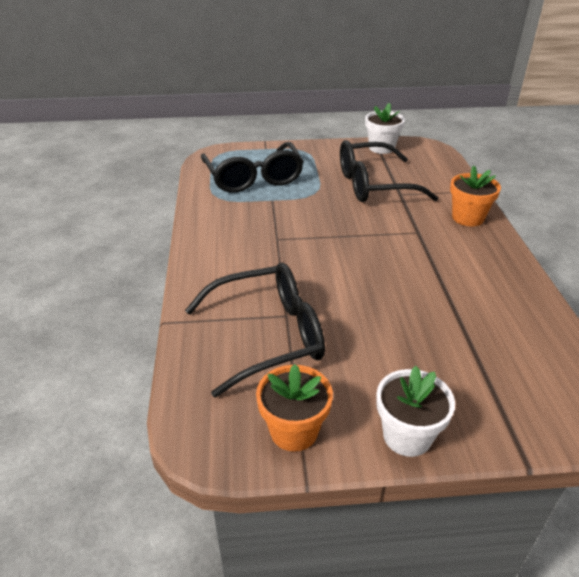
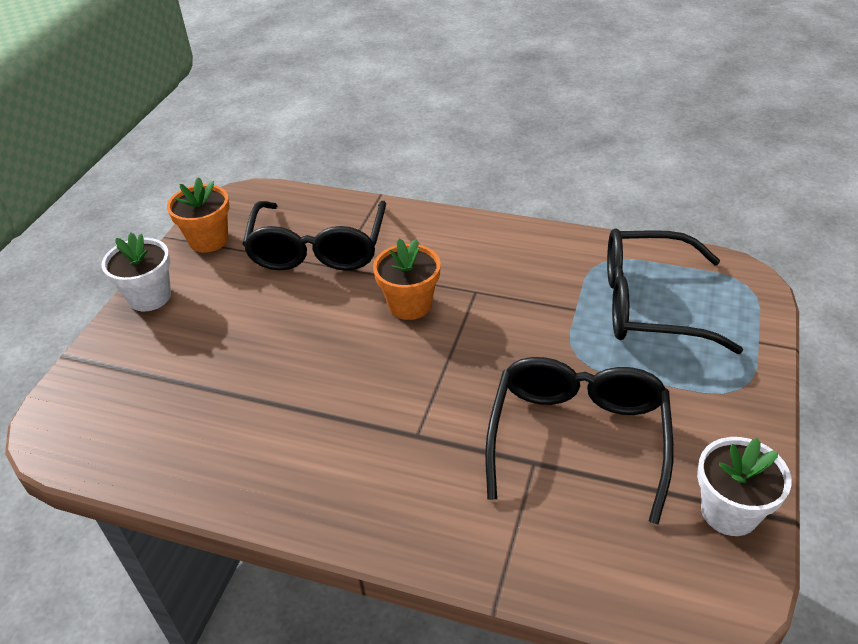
camera: 115 degrees right, 5 degrees up
(467, 218) = (420, 519): orange flower pot -> orange flower pot (410, 305)

